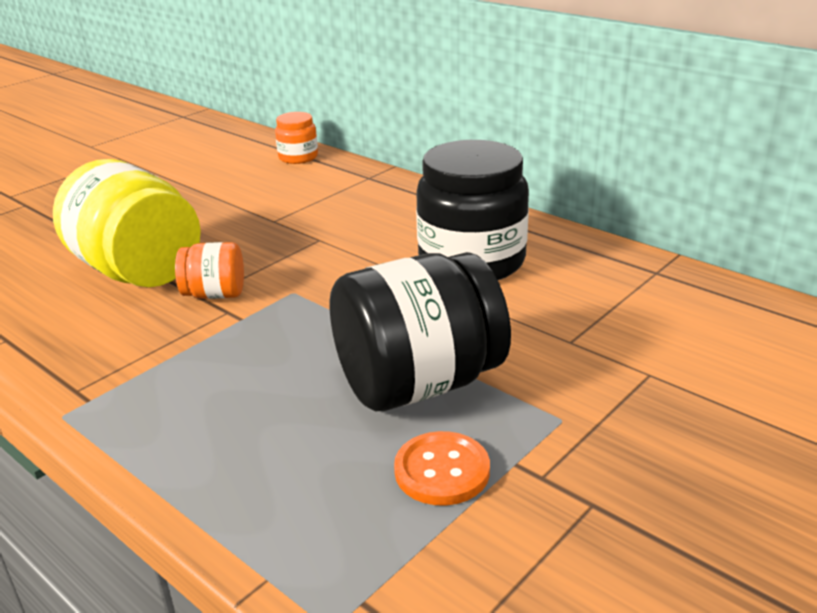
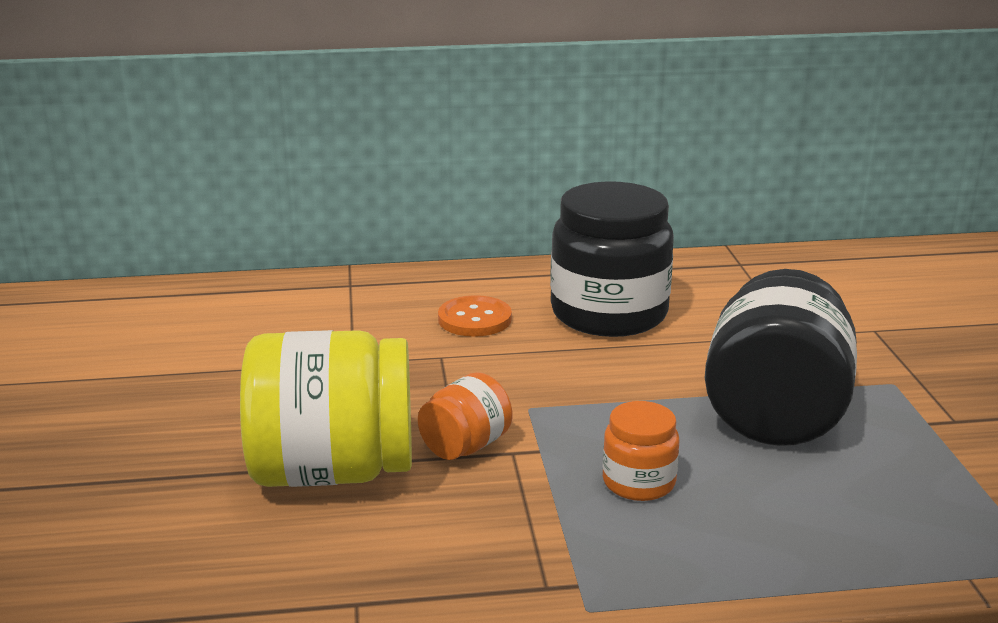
camera: 50 degrees left, 5 degrees down
(298, 157) = (222, 295): orange jar -> orange jar (638, 482)
(442, 471) = (907, 453): orange button -> orange button (474, 319)

